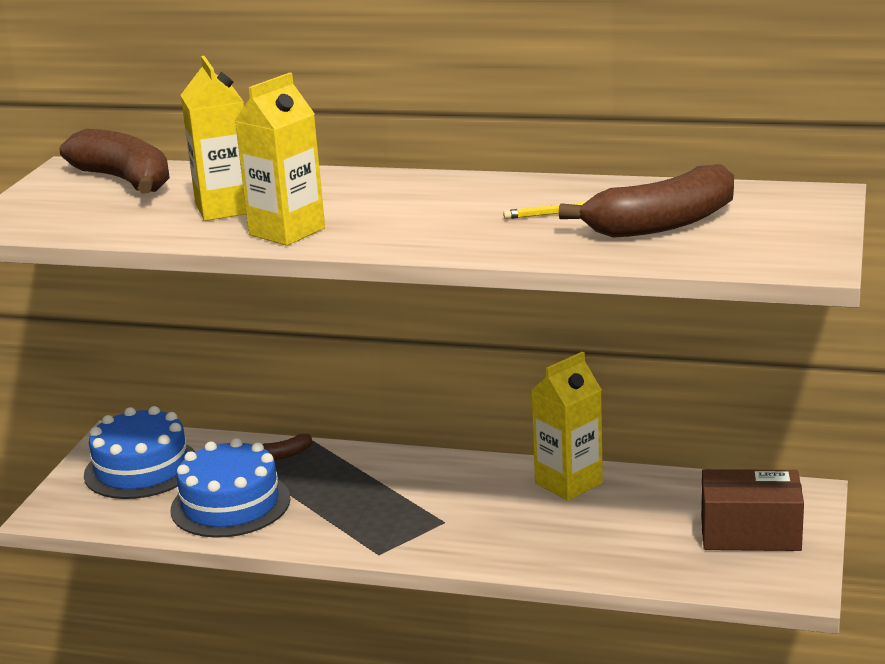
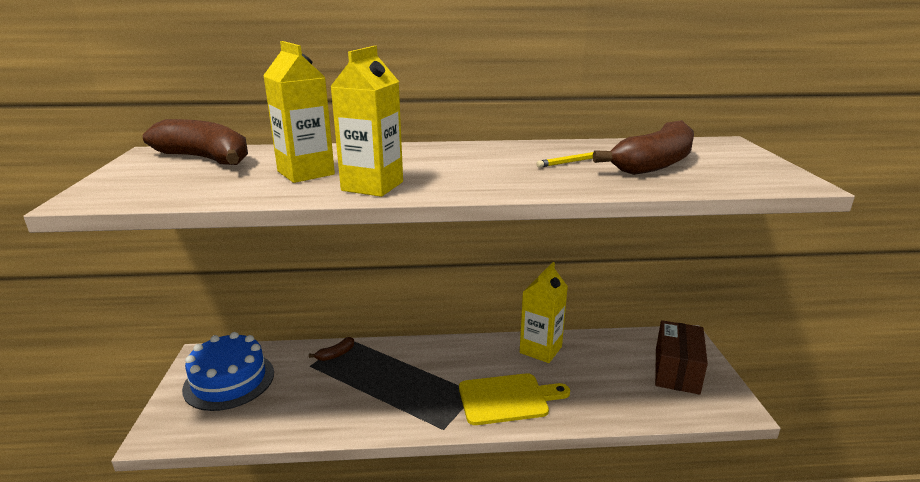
camera: 20 degrees left, 0 degrees up
(230, 504) = (310, 402): blue cake -> none
(481, 534) = (507, 399): none -> yellow cutting board
(750, 533) = (676, 370): brown box -> brown box turned 60 degrees counterclockwise

